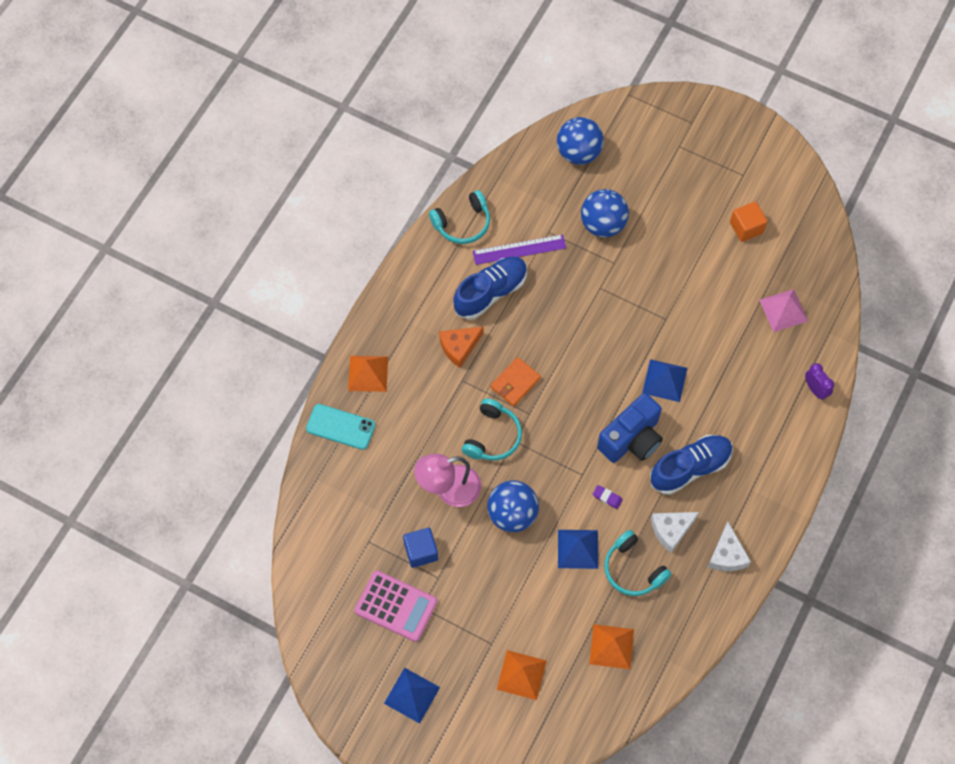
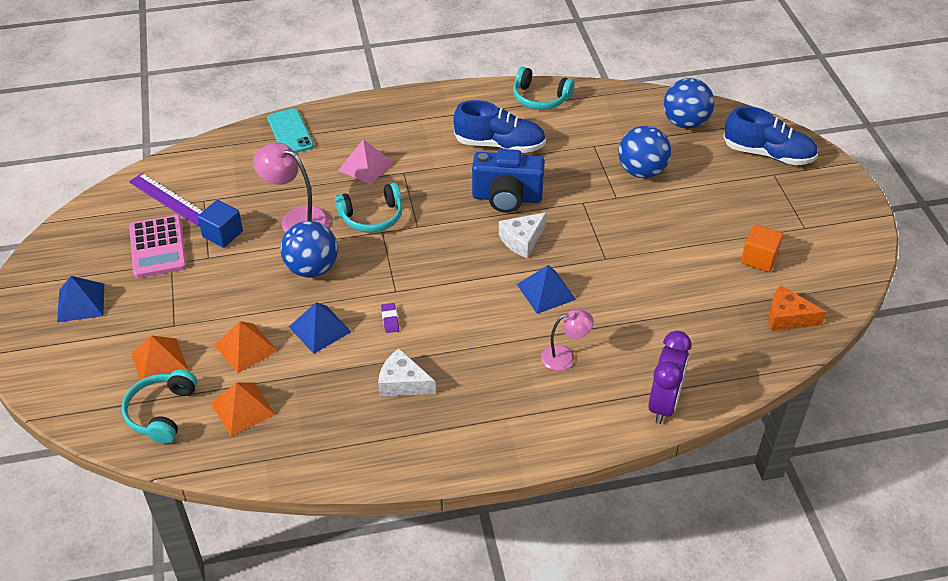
camera: 50 degrees right, 20 degrees down
(368, 373) = (352, 121): orange pyramid -> orange pyramid (245, 347)
(459, 347) = (431, 155): orange cheese -> orange cheese (787, 317)
(515, 383) = (436, 202): orange wallet -> none
(519, 250) = (557, 139): purple ruler -> purple ruler (169, 199)
(631, 439) = (464, 303): blue camera -> blue camera (507, 198)
(633, 569) = (336, 378): turquoise headphones -> turquoise headphones (162, 412)
(690, 468) = (479, 359): blue shoe -> blue shoe (768, 154)
(727, 555) = (418, 439): white cheese -> white cheese (522, 240)
(730, 415) = (565, 356): none -> pink lamp
(783, 310) = (714, 332): pink pyramid -> pink pyramid (365, 166)
(815, 389) = (663, 404): purple clock -> purple clock, size x1.70

